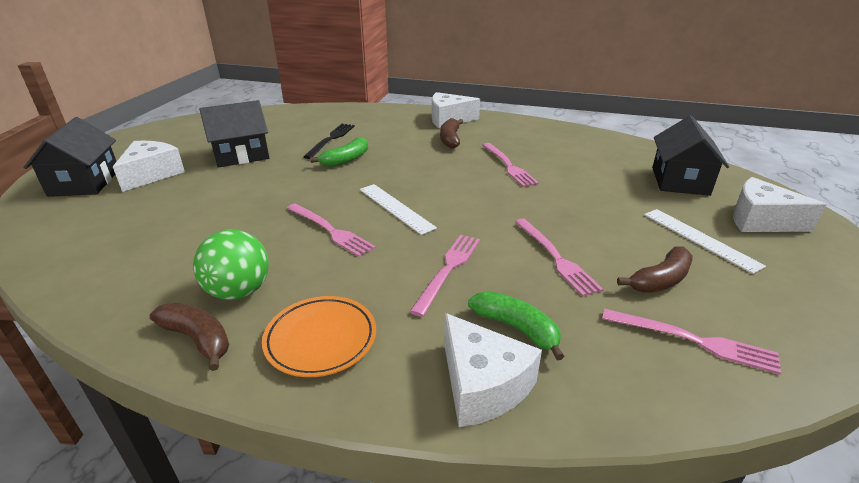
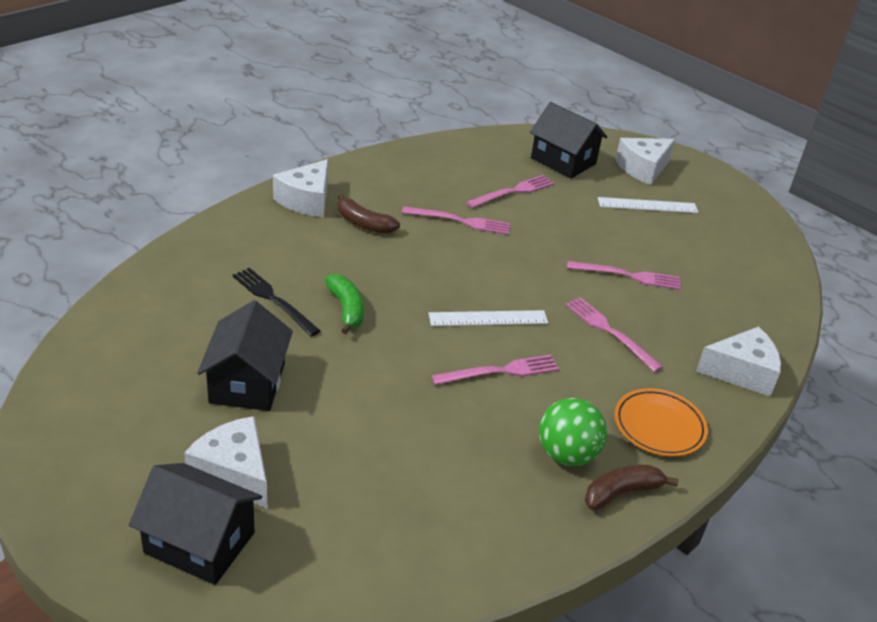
camera: 65 degrees left, 5 degrees up
(516, 328) = (697, 333): green banana -> none
(660, 280) = (682, 250): brown banana -> none
(693, 341) = (745, 274): pink fork -> pink fork (513, 192)

